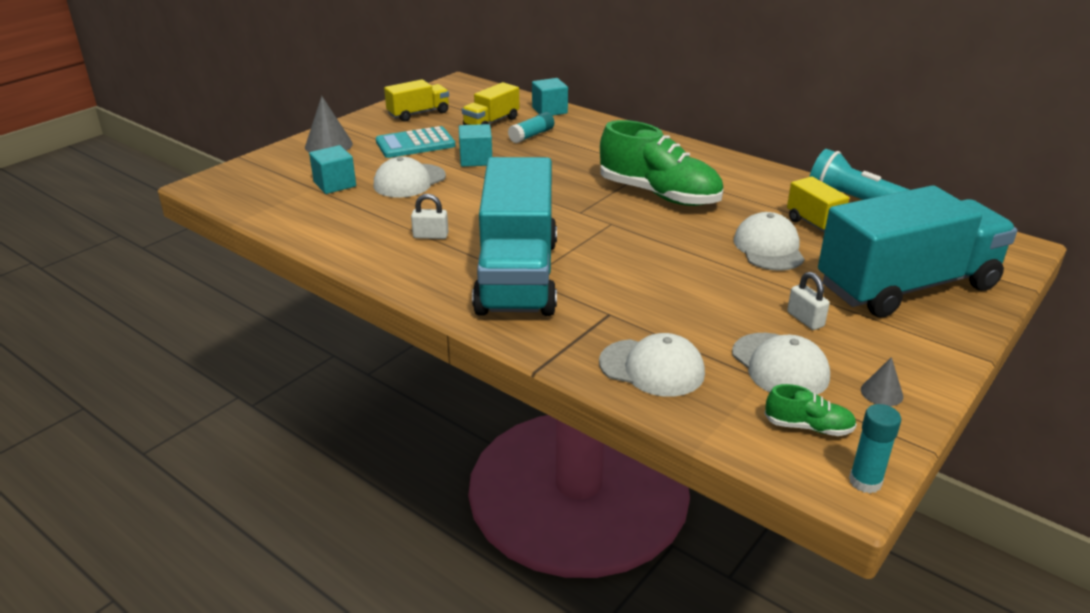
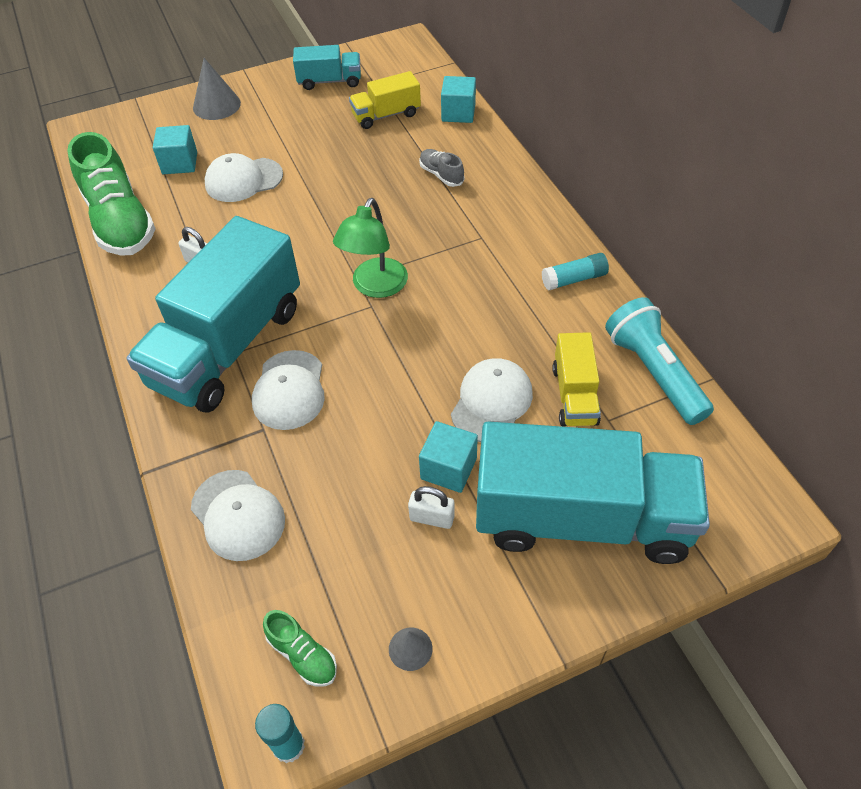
camera: 30 degrees right, 20 degrees up
(415, 144) = (291, 126): turquoise calculator -> none
(418, 114) = (329, 81): yellow truck -> turquoise truck
(476, 159) = (326, 168): turquoise cube -> turquoise cube (448, 468)
(531, 135) = (407, 147): turquoise glue stick -> turquoise glue stick (574, 279)
(577, 144) = (441, 175): none -> grey shoe
(601, 212) = (375, 287): none -> green lamp
(659, 195) = (454, 281): green shoe -> green shoe (120, 222)
(780, 365) = (350, 567): white cap -> white cap (289, 390)
(805, 319) = (432, 518): white padlock -> white padlock turned 75 degrees counterclockwise

